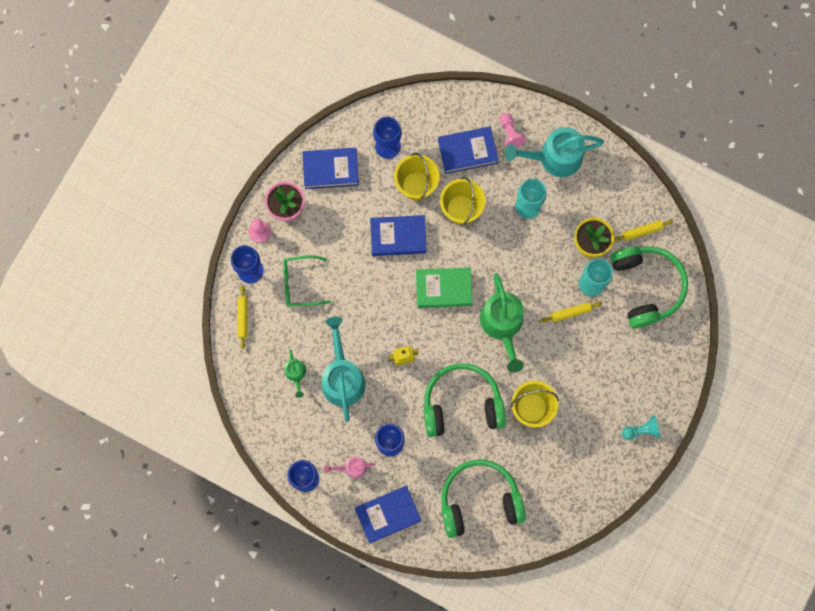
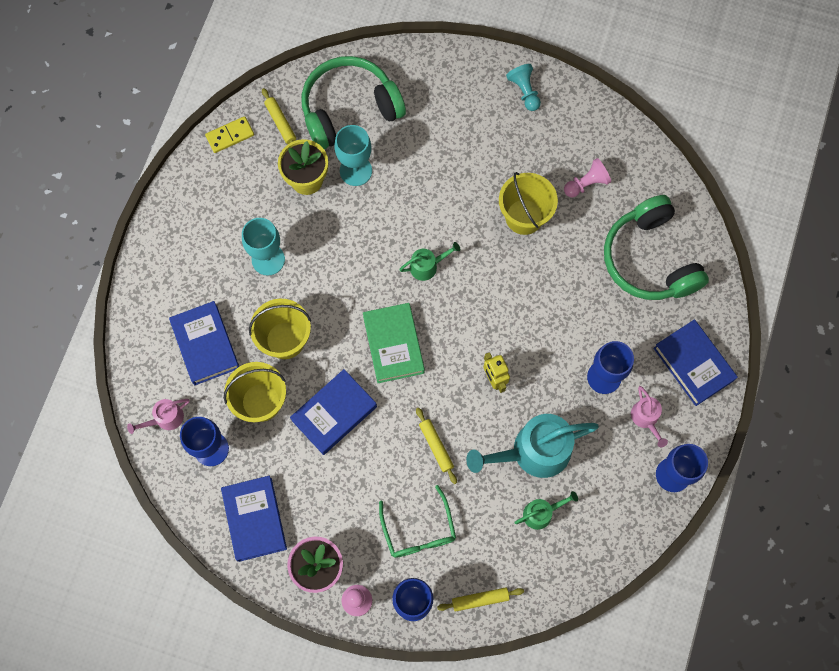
camera: 100 degrees left, 5 degrees down
(398, 237) = (334, 413): blue book -> blue book turned 60 degrees clockwise
(416, 117) = (165, 418): none -> pink watering can
(462, 404) = (537, 298): green headphones -> none
(502, 325) = (427, 266): green watering can -> green watering can, size x0.49
(510, 133) = (174, 296): pink pawn -> pink pawn (586, 184)
(554, 157) = (199, 237): turquoise watering can -> none
(570, 313) = (397, 189): yellow rolling pin -> yellow rolling pin (436, 446)
(636, 191) = (230, 136): none -> yellow domino

